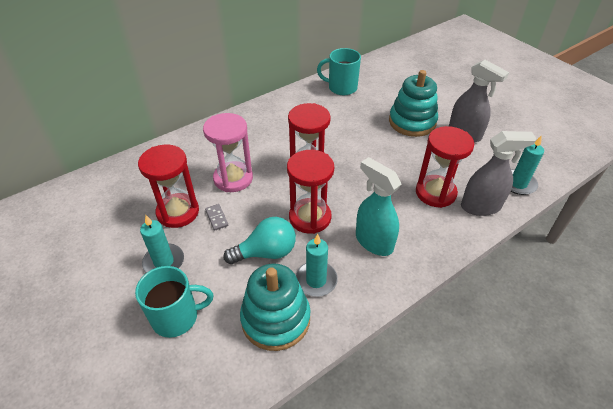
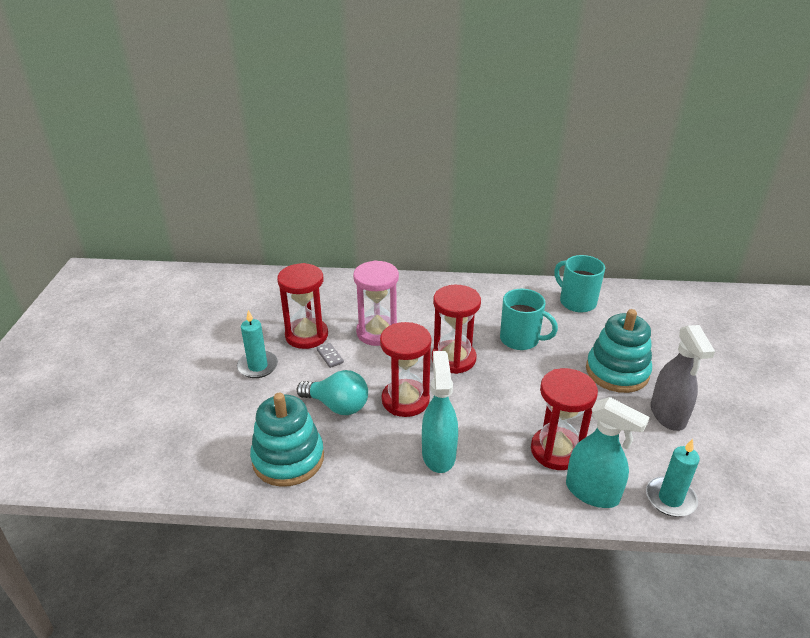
camera: 40 degrees right, 10 degrees down
(176, 317) = (224, 410): turquoise mug -> turquoise mug (520, 339)
(217, 218) = (330, 356): grey domino -> grey domino turned 45 degrees counterclockwise
(316, 280) = (351, 452): turquoise candle -> none
(481, 206) = (592, 492): grey spray bottle -> turquoise spray bottle

